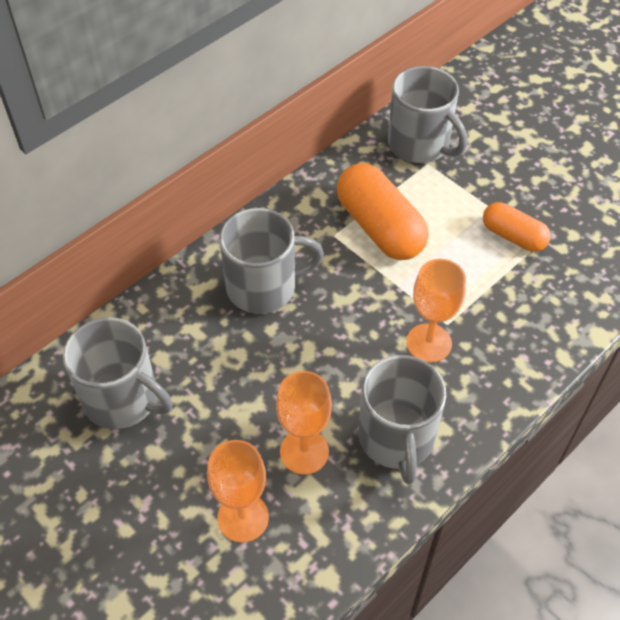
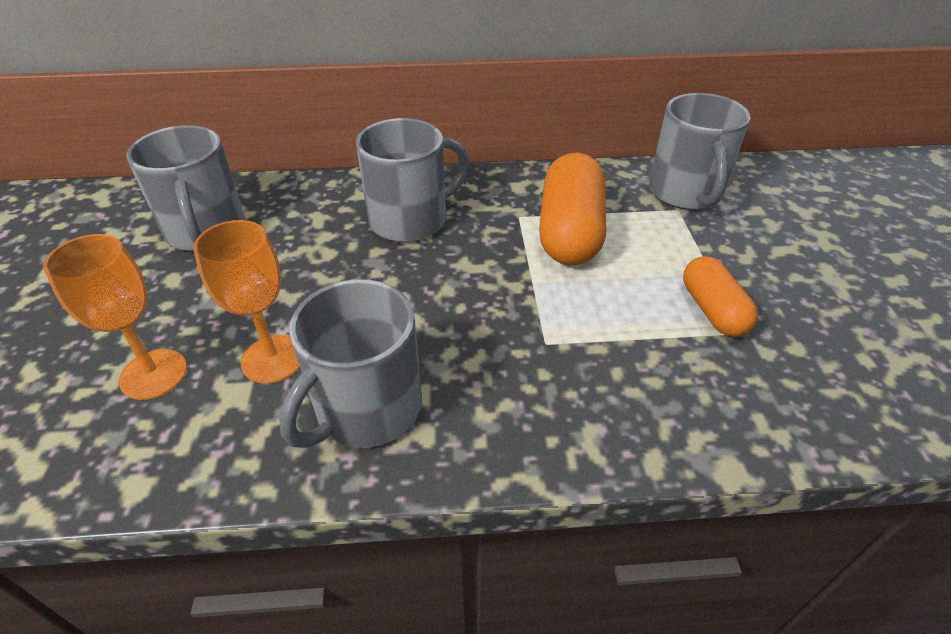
camera: 40 degrees right, 10 degrees down
(263, 287) = (410, 220): grey mug -> grey mug turned 60 degrees counterclockwise
(429, 343) = (505, 347): orange goblet -> none

